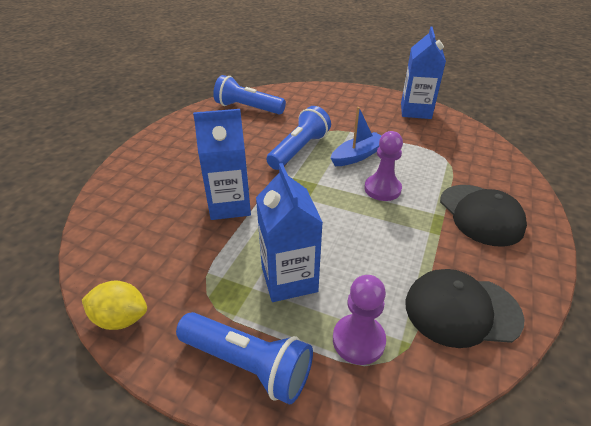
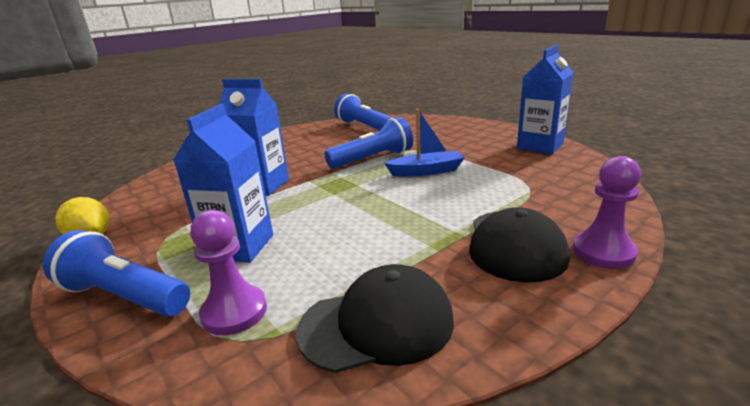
camera: 30 degrees right, 15 degrees down
(248, 364) = (124, 296): blue flashlight -> blue flashlight turned 150 degrees clockwise
(382, 189) = (419, 200): purple pawn -> purple pawn (603, 252)
(461, 310) = (377, 324): black cap -> black cap turned 135 degrees clockwise

